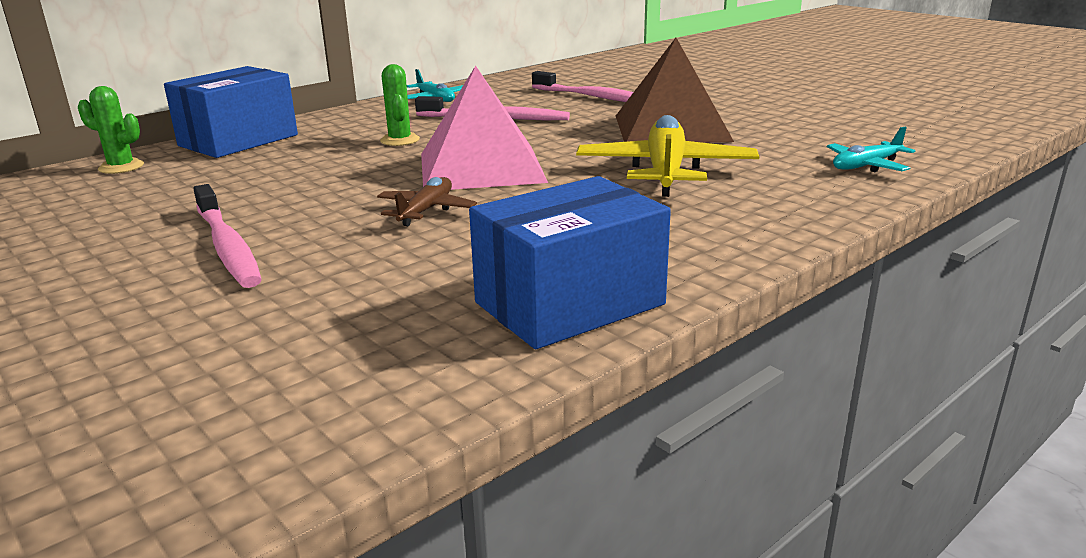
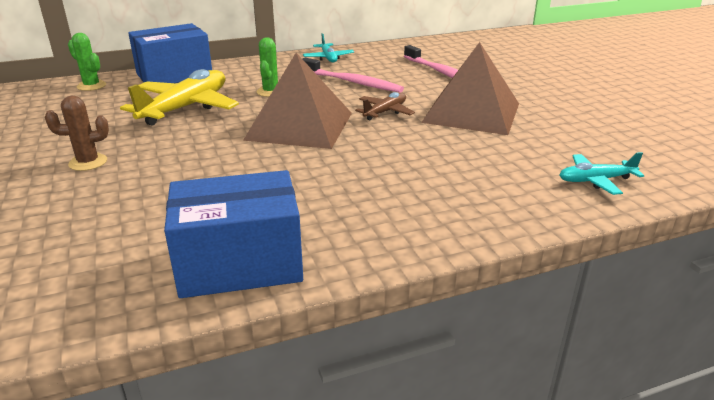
camera: 20 degrees right, 5 degrees up
(227, 246) = (88, 162): pink toothbrush -> brown cactus
(426, 211) = (228, 158): brown plane -> brown plane (385, 112)
(481, 167) = (299, 126): pink pyramid -> brown pyramid
(665, 171) = (425, 155): yellow plane -> yellow plane (186, 108)

